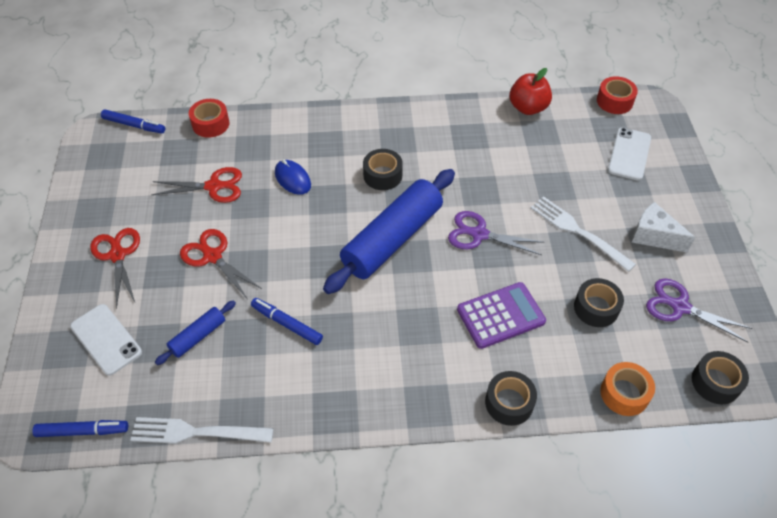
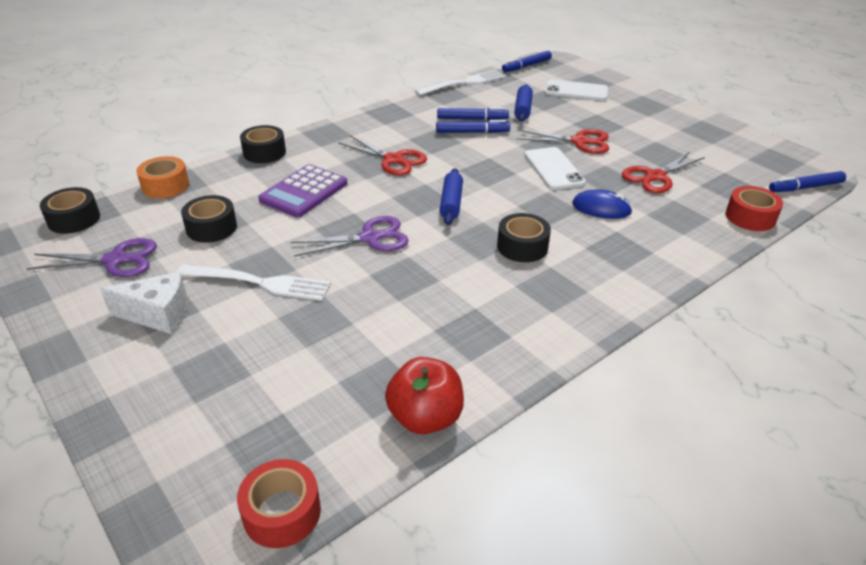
camera: 145 degrees right, 15 degrees down
(117, 255) = (643, 119): red scissors -> red scissors (393, 160)
(264, 347) = (472, 119): none -> blue marker
(392, 239) = (451, 203): blue rolling pin -> blue rolling pin, size x0.46
(629, 154) = (222, 414): white phone -> white phone (554, 169)

